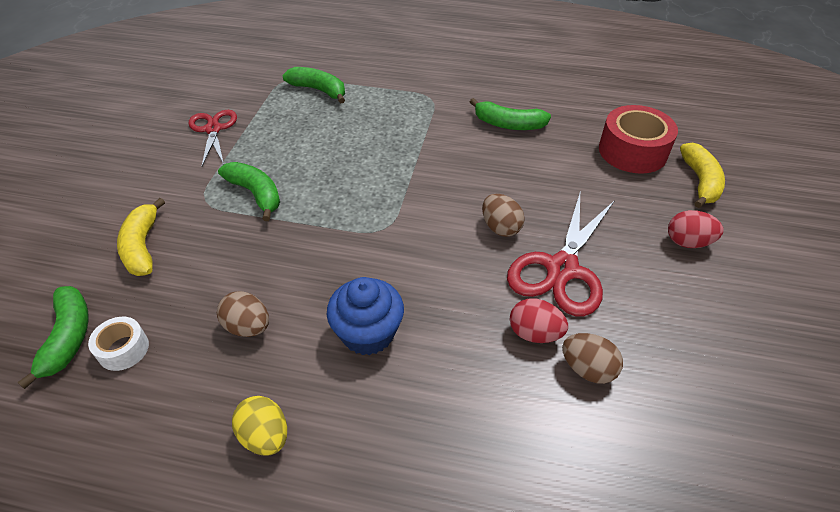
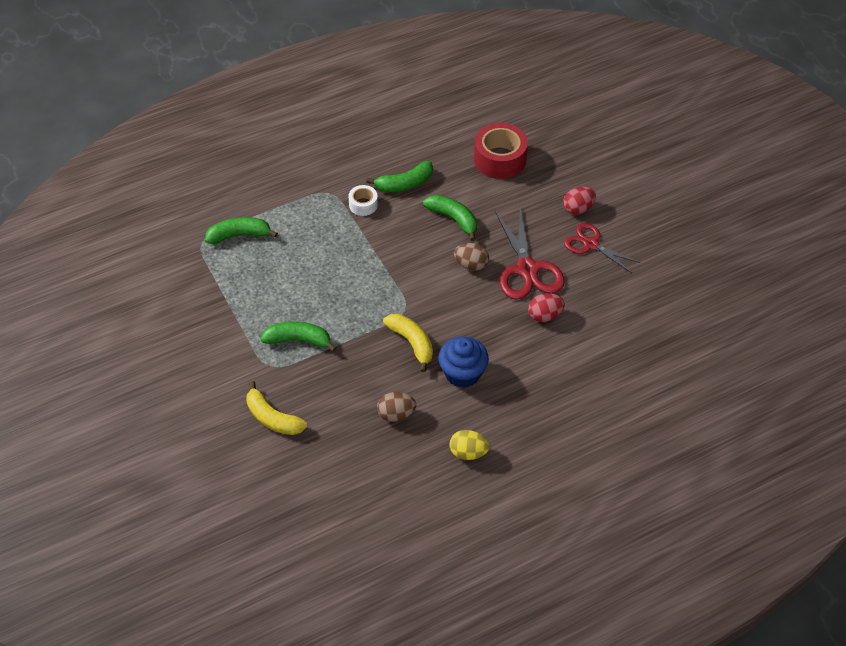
camera: 40 degrees left, 5 degrees up
(68, 338) = (304, 489): green banana -> green banana (453, 219)
(123, 349) = (343, 472): white tape -> white tape (363, 205)
(213, 129) = (203, 315): red scissors -> red scissors (591, 244)
(587, 369) = (584, 316): brown egg -> none
(700, 181) = (555, 159): yellow banana -> yellow banana (412, 343)

